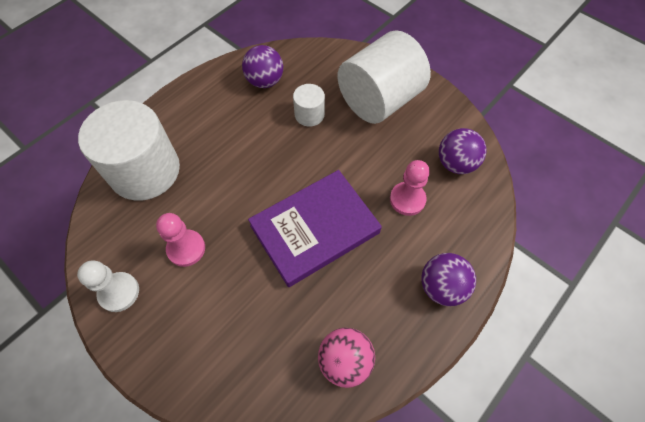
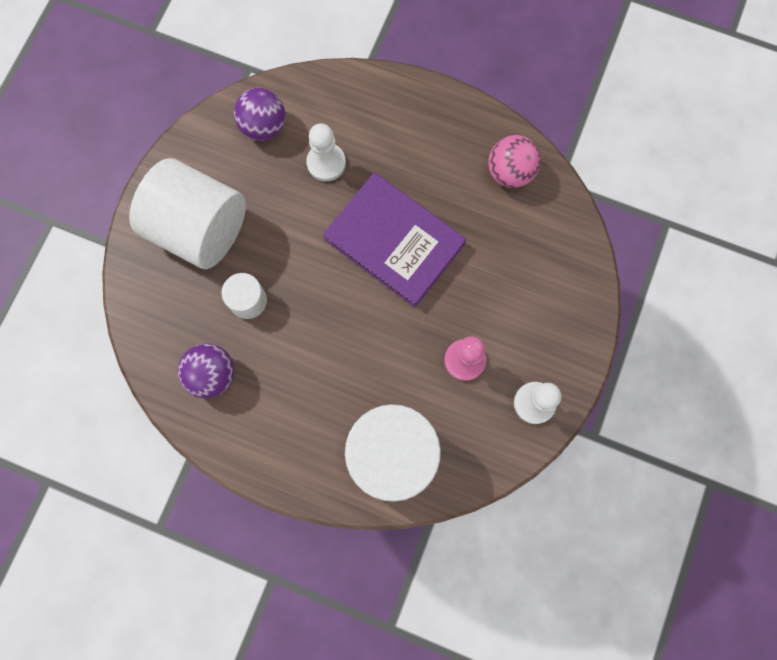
camera: 110 degrees left, 15 degrees up
(407, 199) = (326, 163): pink pawn -> white pawn
(442, 287) = (409, 110): purple ball -> none

